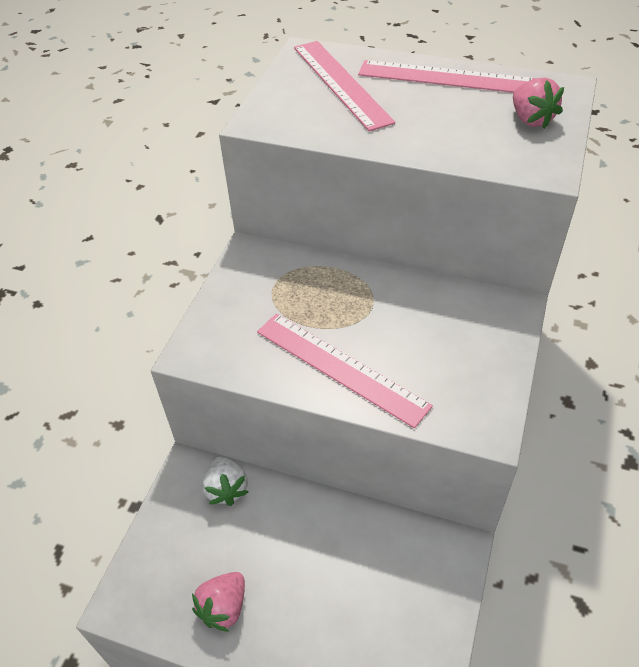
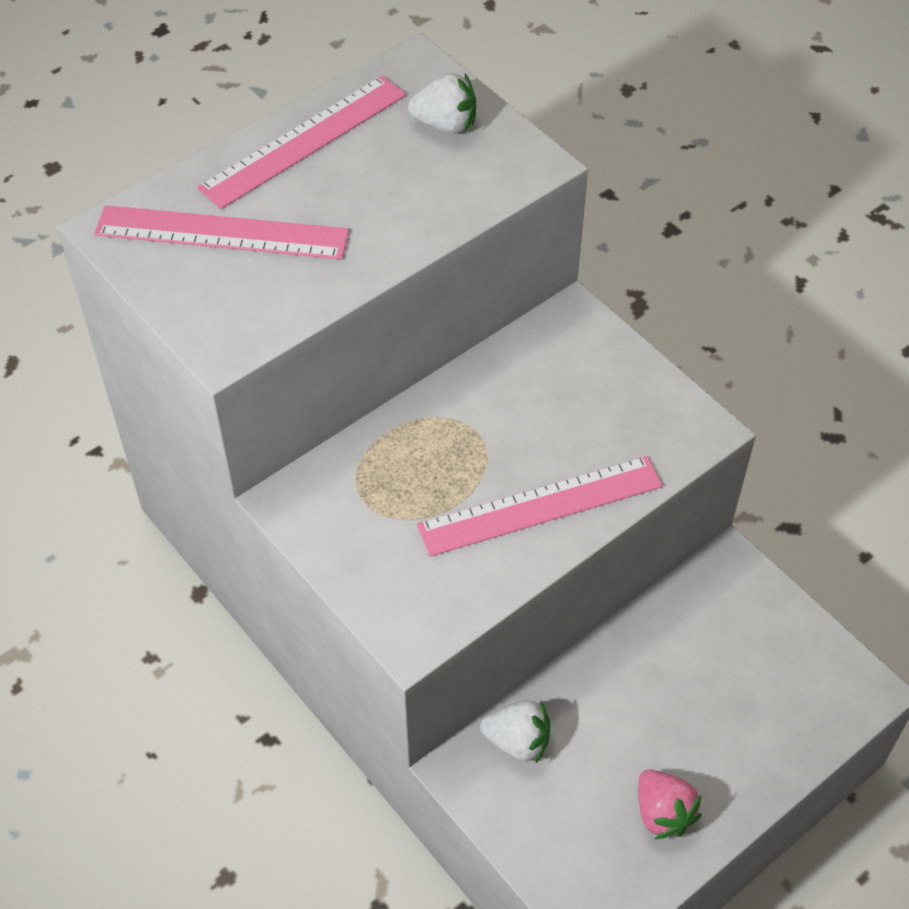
camera: 60 degrees left, 5 degrees up
(531, 119) = (445, 124): pink strawberry -> white strawberry

